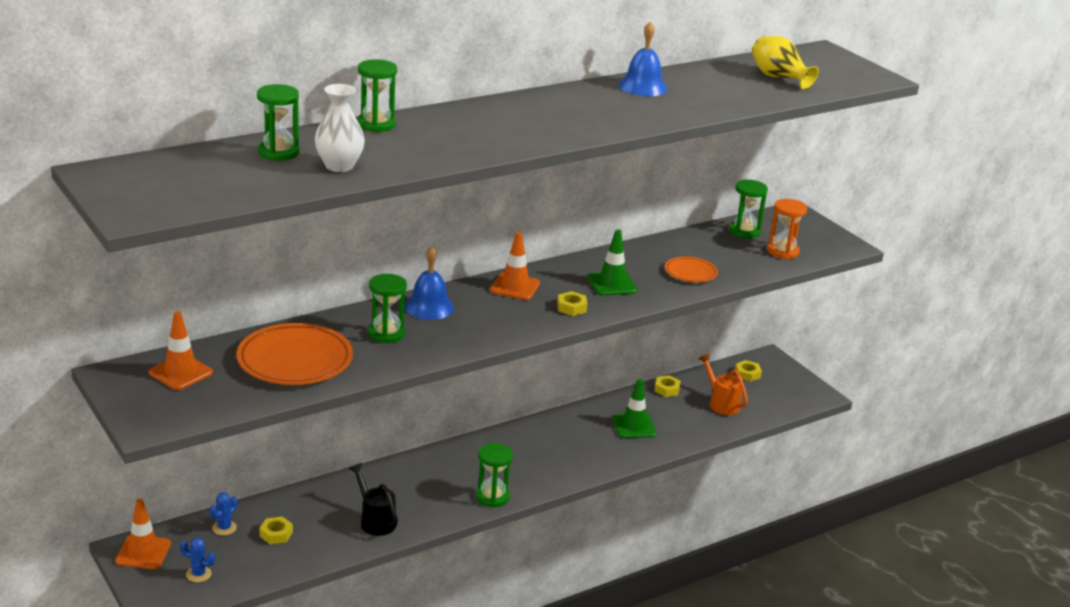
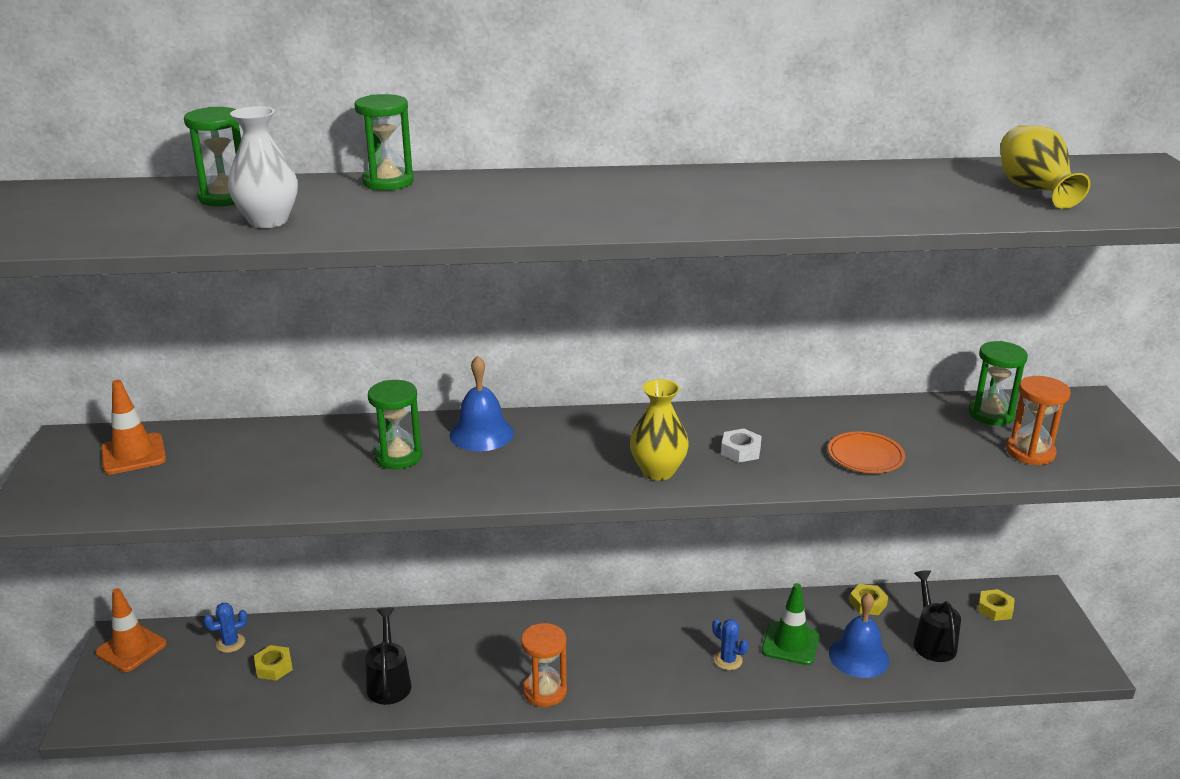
camera: 30 degrees right, 0 degrees up
(198, 574) = (157, 692): blue cactus -> blue cactus (728, 660)
(295, 360) = (264, 466): orange plate -> none
(492, 497) = (545, 691): green hourglass -> orange hourglass
(515, 287) = (609, 429): orange traffic cone -> none
(571, 307) = (658, 471): yellow nut -> yellow vase
(612, 284) = (740, 451): green traffic cone -> white nut
(642, 87) = (805, 179): blue bell -> blue bell (859, 656)
(721, 403) = (932, 642): orange watering can -> black watering can

